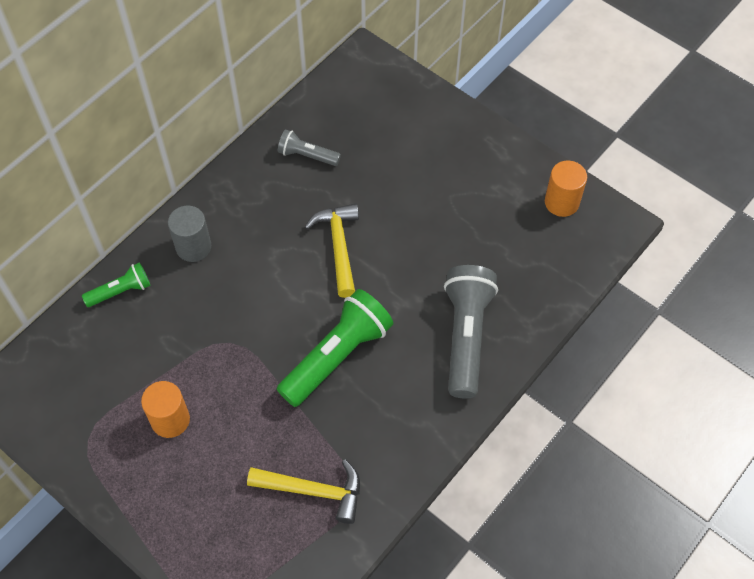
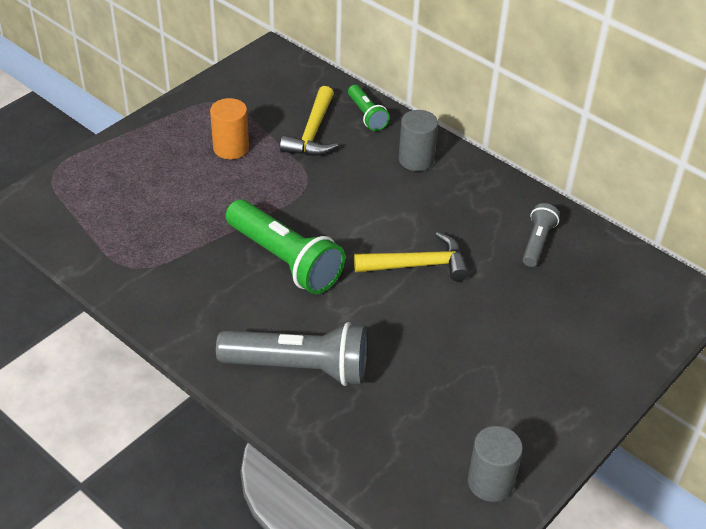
camera: 90 degrees right, 15 degrees down
(314, 491) = (142, 240): yellow hammer -> yellow hammer (312, 133)
(561, 202) = (490, 482): orange cylinder -> grey cylinder

